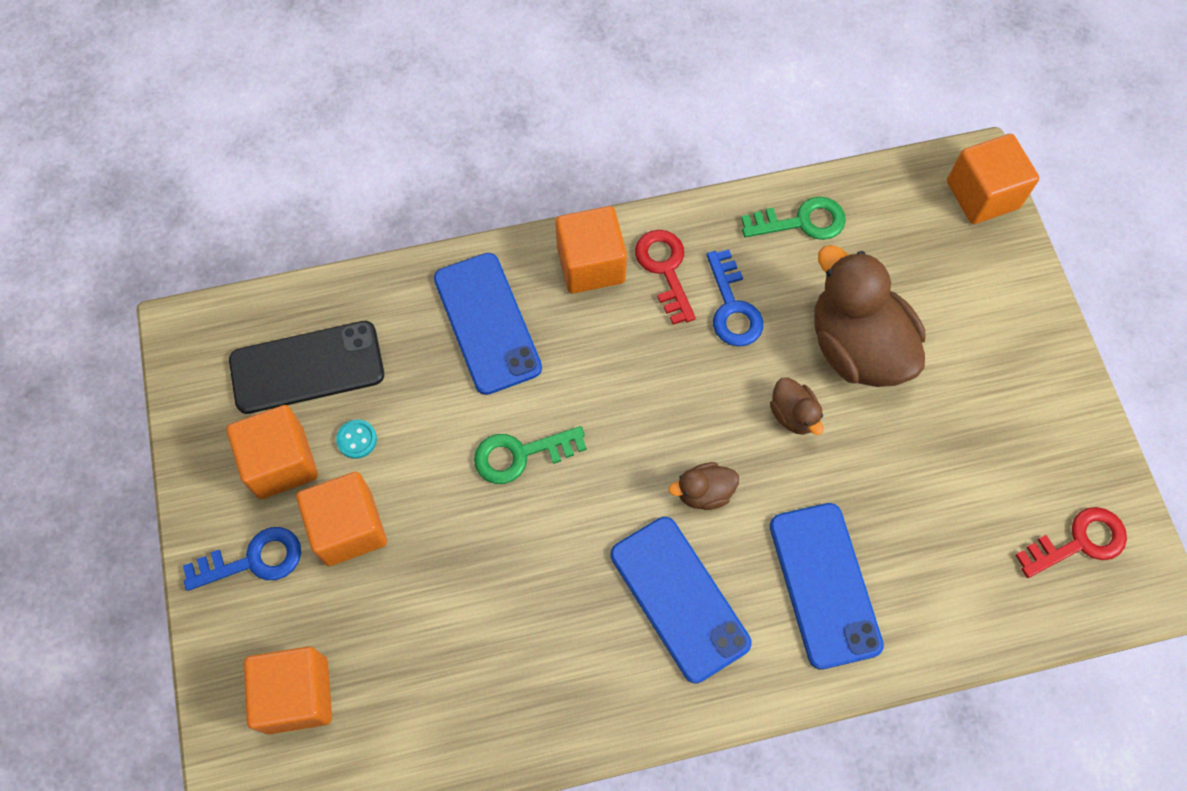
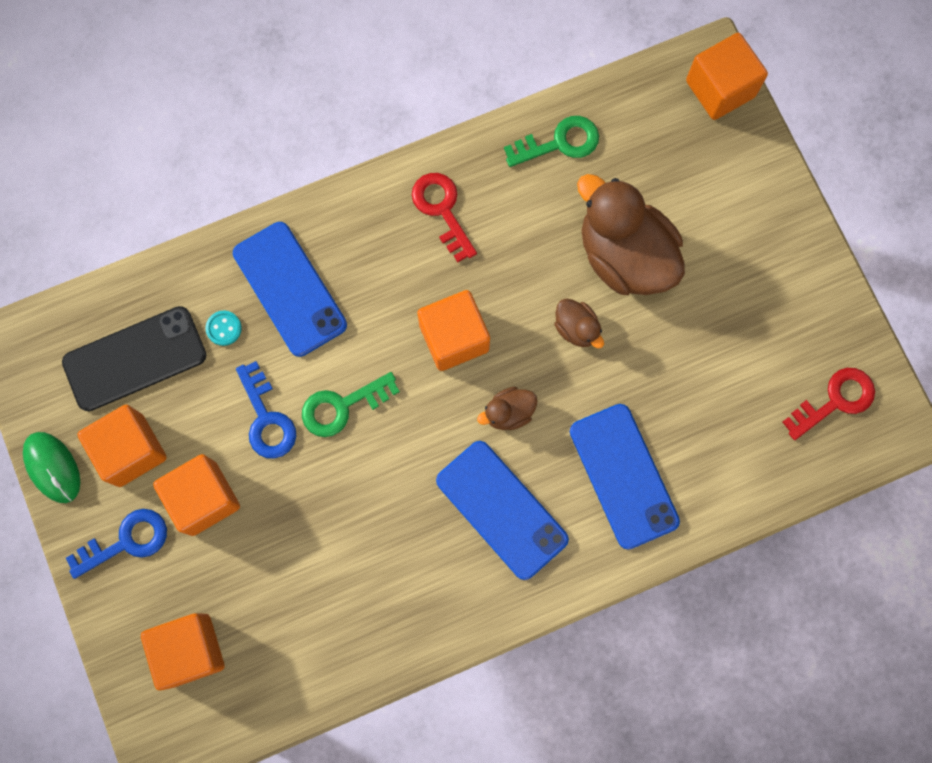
camera: 10 degrees left, 10 degrees up
(193, 466) = (52, 467): none -> green mouse
(357, 439) = (194, 418): turquoise button -> turquoise button (224, 328)
(591, 264) = (374, 216): orange cube -> orange cube (454, 337)
(732, 307) = (508, 237): blue key -> blue key (266, 418)

